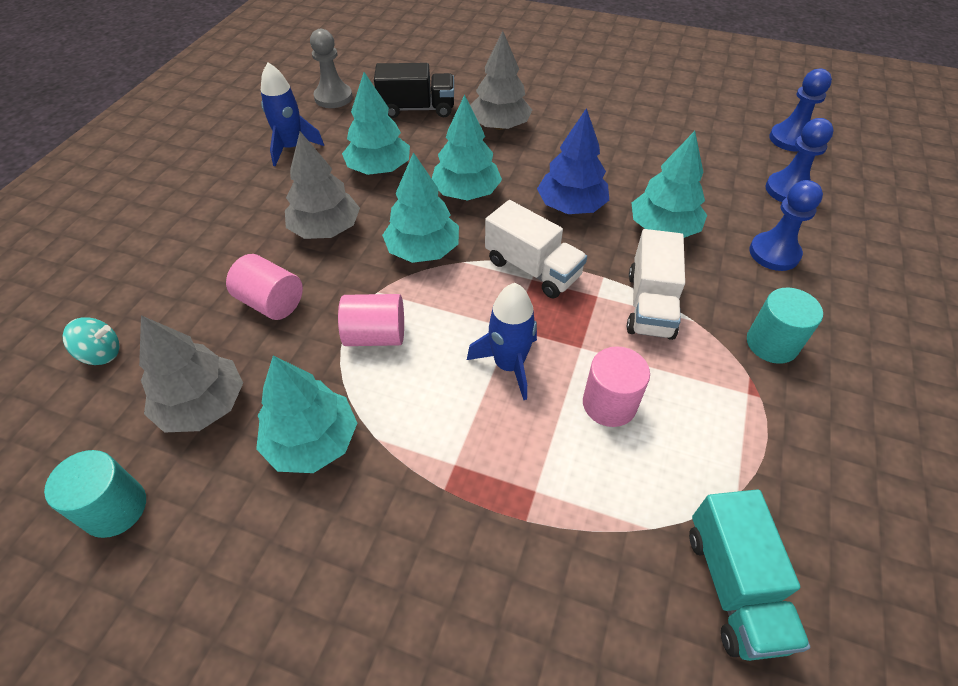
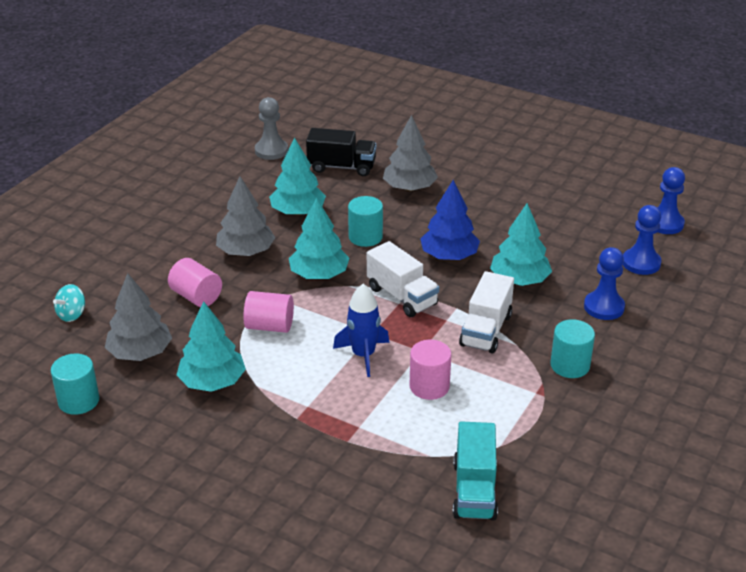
camera: 10 degrees right, 15 degrees down
(101, 354) = (72, 314): turquoise spinning top -> turquoise spinning top turned 120 degrees clockwise
(292, 148) = (229, 188): blue rocket -> none
(466, 192) = (365, 237): turquoise tree -> turquoise cylinder

